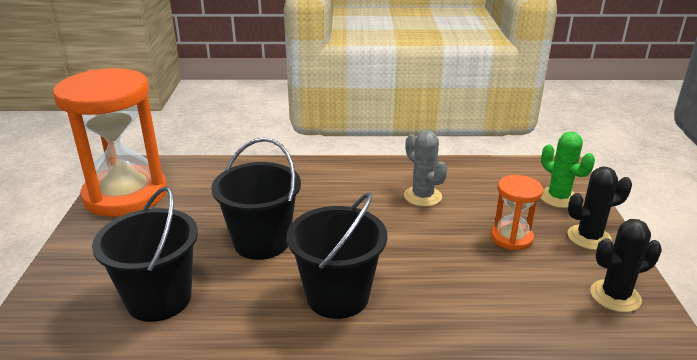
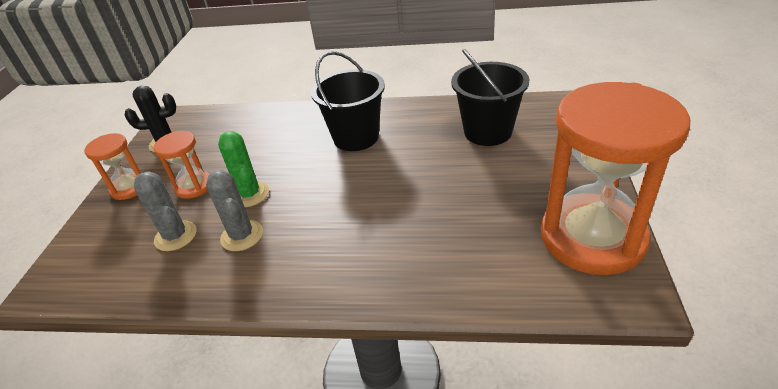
camera: 170 degrees left, 10 degrees up
(261, 242) = (416, 178): black bucket -> none
(485, 196) = (175, 236): none -> grey cactus
(558, 198) = (104, 234): green cactus -> green cactus (250, 194)
(589, 237) = (129, 188): black cactus -> orange hourglass

